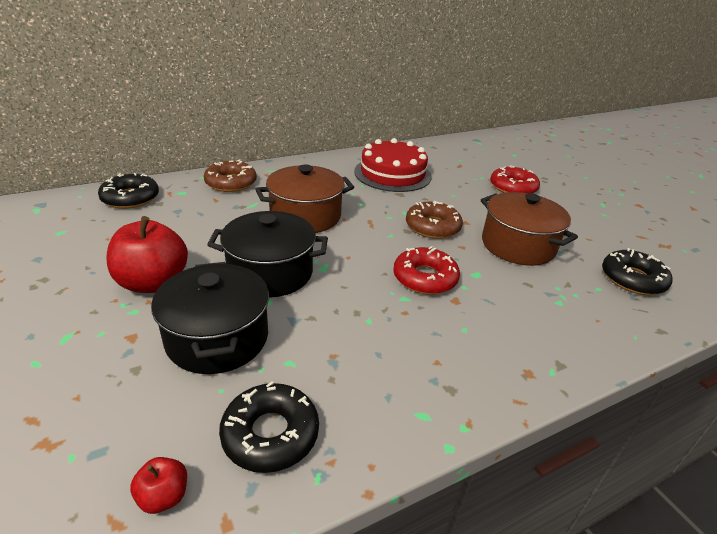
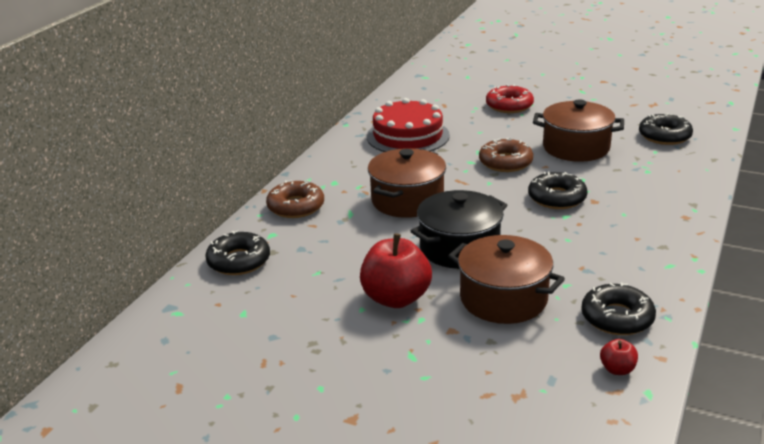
camera: 35 degrees left, 5 degrees down
(217, 338) = (503, 299): black pot -> brown pot
(425, 278) = (557, 198): red donut -> black donut

